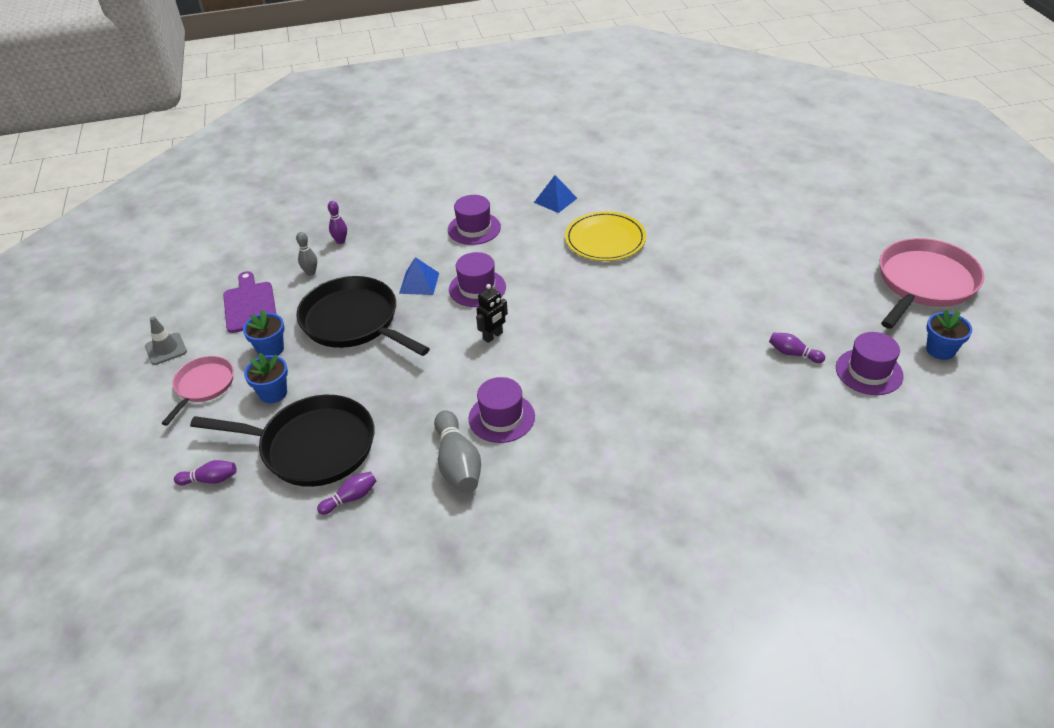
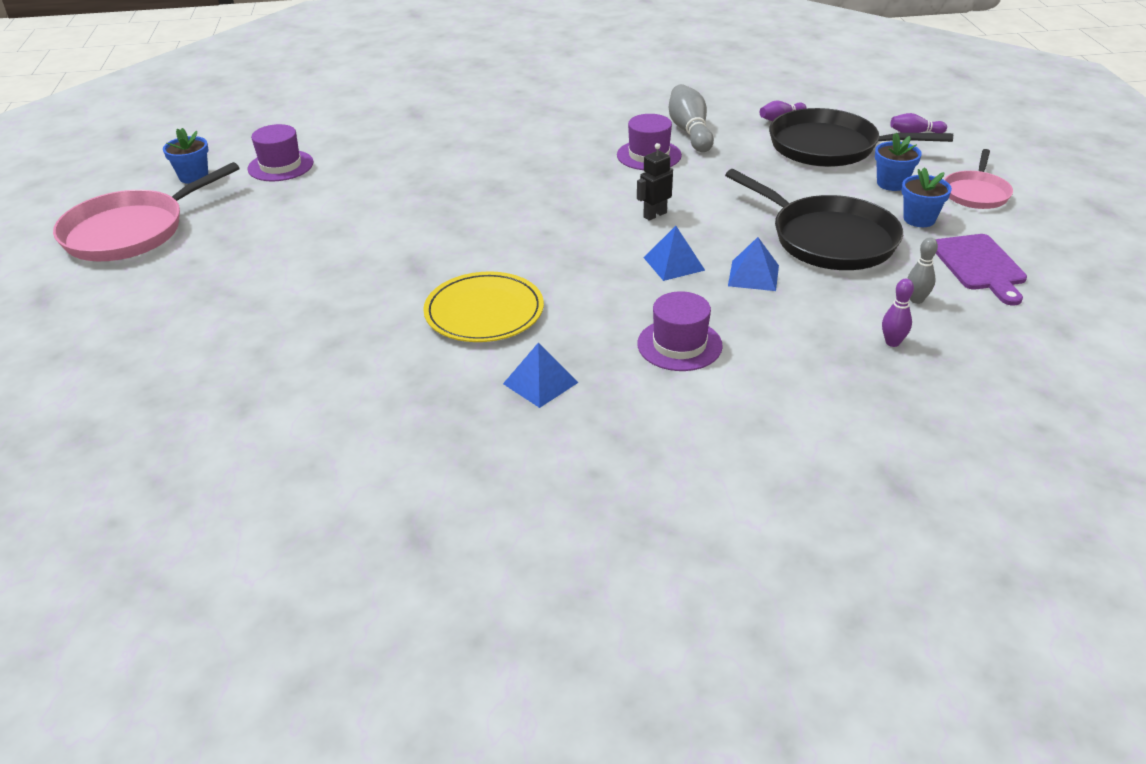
camera: 175 degrees left, 5 degrees down
(166, 349) = (1053, 227): grey traffic cone -> none
(477, 288) = (673, 263): purple hat -> blue pyramid
(793, 354) = (339, 182): purple bowling pin -> none

